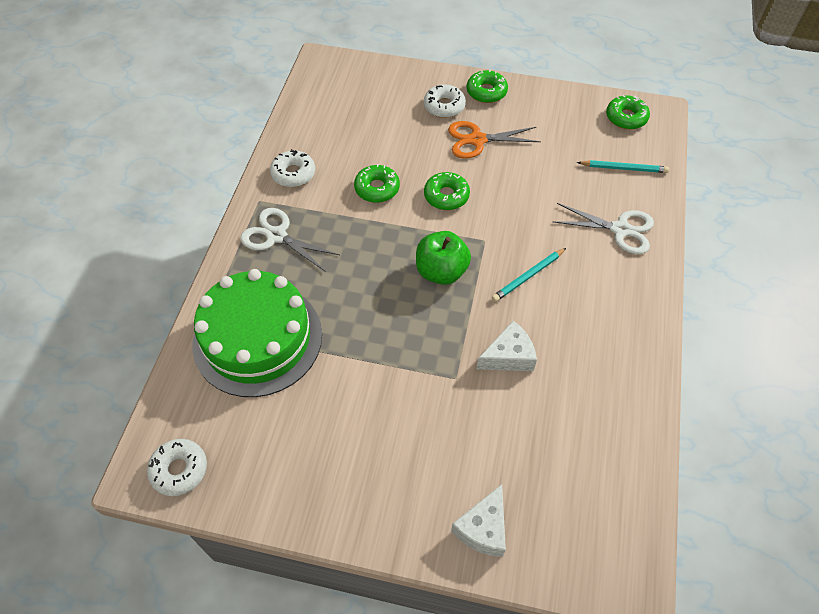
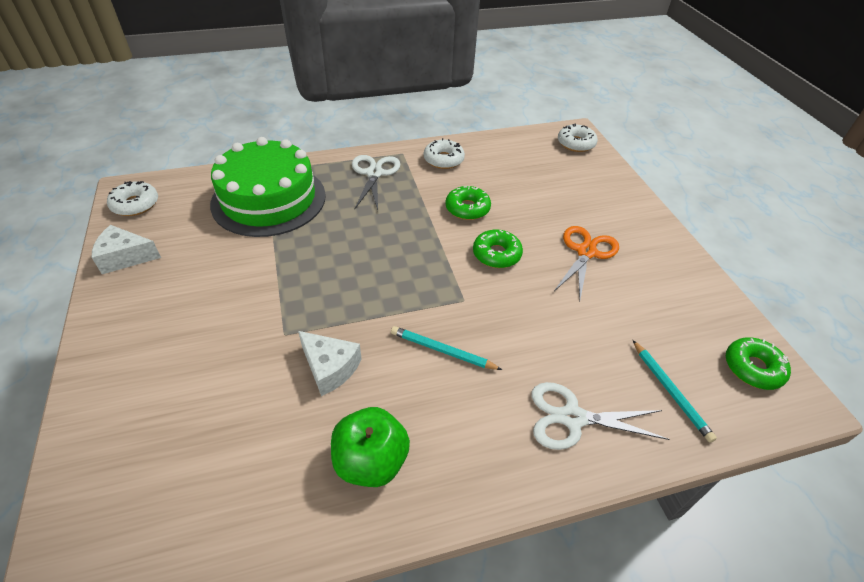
camera: 60 degrees right, 10 degrees down
(441, 271) = (403, 281): green apple -> green apple (371, 461)
(444, 106) = (604, 216): white donut -> white donut (576, 143)
(477, 140) = (586, 252): orange scissors -> orange scissors turned 60 degrees clockwise
(483, 528) = (114, 415): white cheese -> white cheese (125, 257)
(486, 92) = (655, 238): green donut -> none
(620, 230) = (572, 418): white scissors -> white scissors turned 105 degrees clockwise

